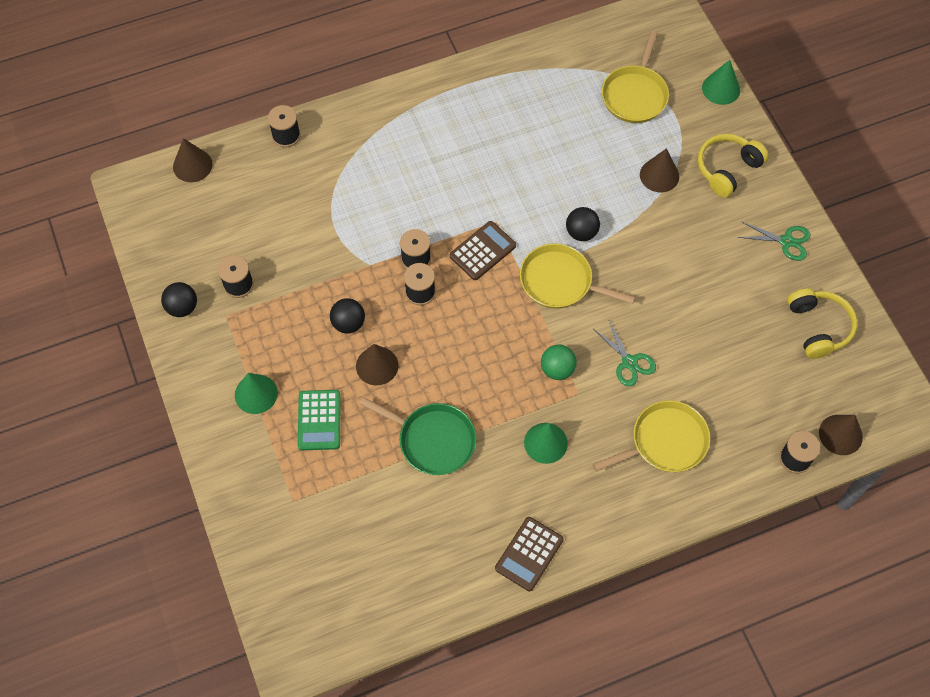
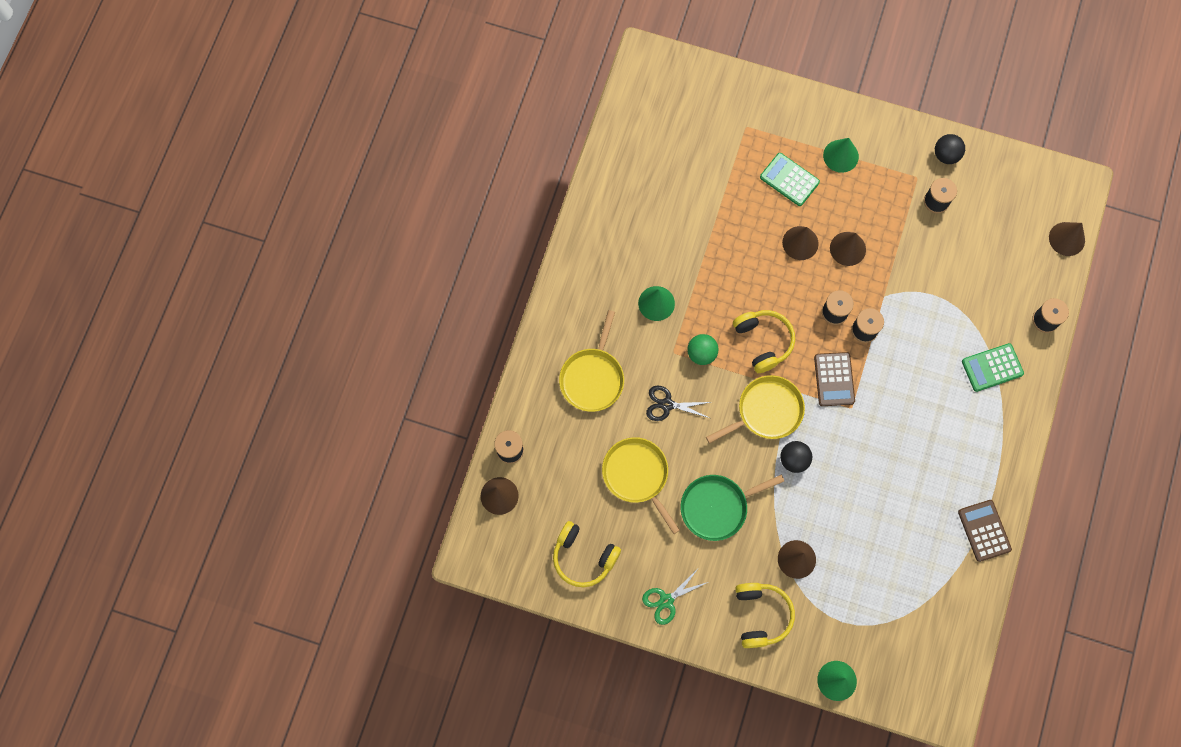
camera: 130 degrees right, 10 degrees up
(348, 323) = (847, 248): black ball -> brown cone
(364, 146) = (992, 368): none -> green calculator
(433, 440) = (717, 237): green pan -> green pan (717, 507)
(499, 328) = (763, 341): none -> yellow headphones
(529, 554) = (593, 234): brown calculator -> brown calculator (984, 530)
(629, 362) = (667, 404): green scissors -> black scissors
(635, 95) = (883, 606): yellow pan -> yellow pan (637, 475)

